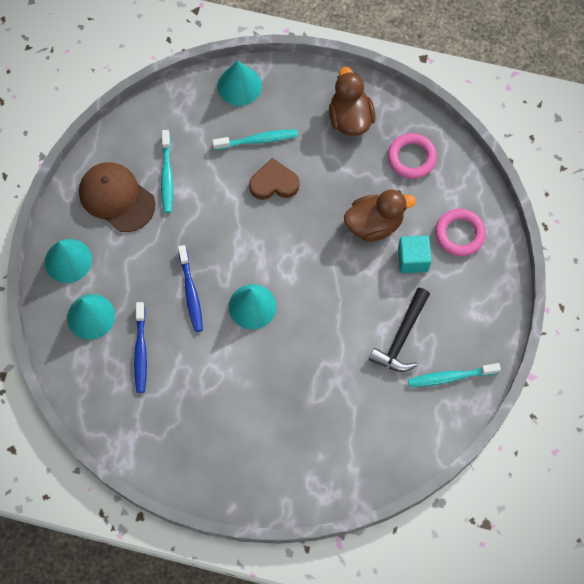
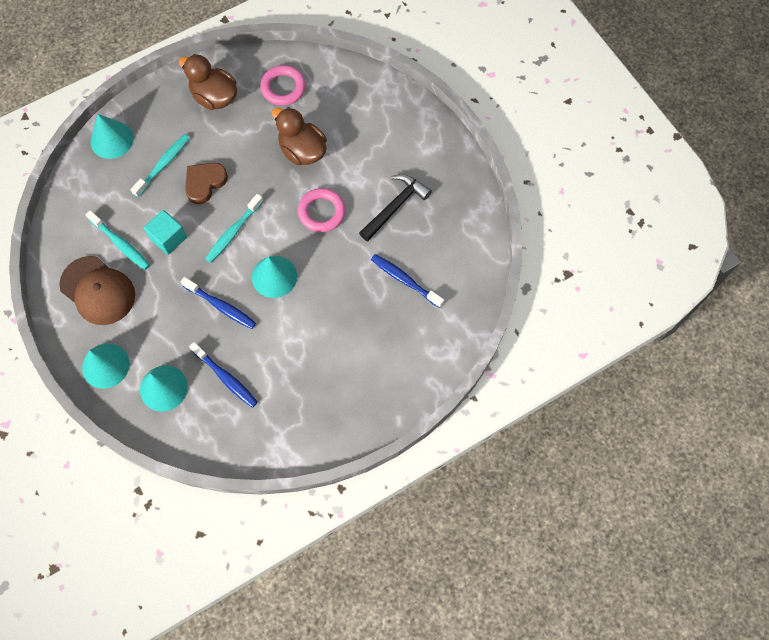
camera: 45 degrees left, 0 degrees up
(116, 198) = (98, 291): brown cap -> brown cap turned 135 degrees counterclockwise
(348, 404) = (405, 280): none -> blue toothbrush
(374, 224) = (302, 151): brown duck -> brown duck turned 75 degrees counterclockwise
(401, 337) = (395, 206): black hammer -> black hammer turned 120 degrees counterclockwise
(413, 259) = (351, 151): turquoise cube -> turquoise cube (168, 238)
(450, 377) = (452, 203): turquoise toothbrush -> turquoise toothbrush (233, 232)
(459, 234) = (365, 109): pink ring -> pink ring (322, 212)

